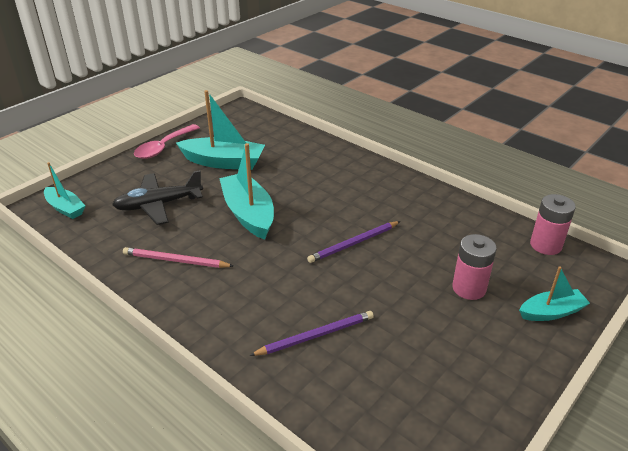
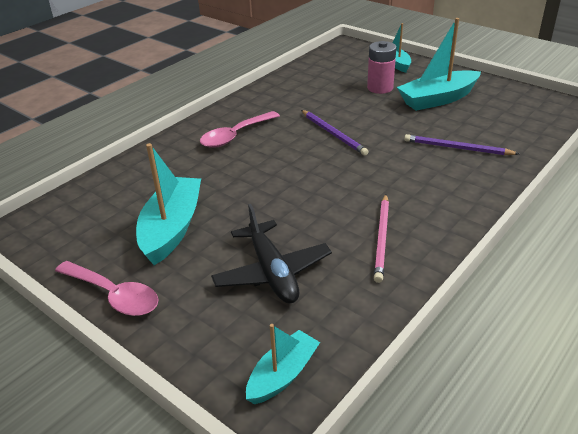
camera: 90 degrees left, 0 degrees up
(248, 214) = (289, 197): turquoise boat -> turquoise boat (438, 99)
(316, 335) = (457, 148): purple pencil -> purple pencil turned 45 degrees counterclockwise
(353, 185) = (235, 136): none -> pink spoon
(545, 245) = (323, 59): pink battery -> none

